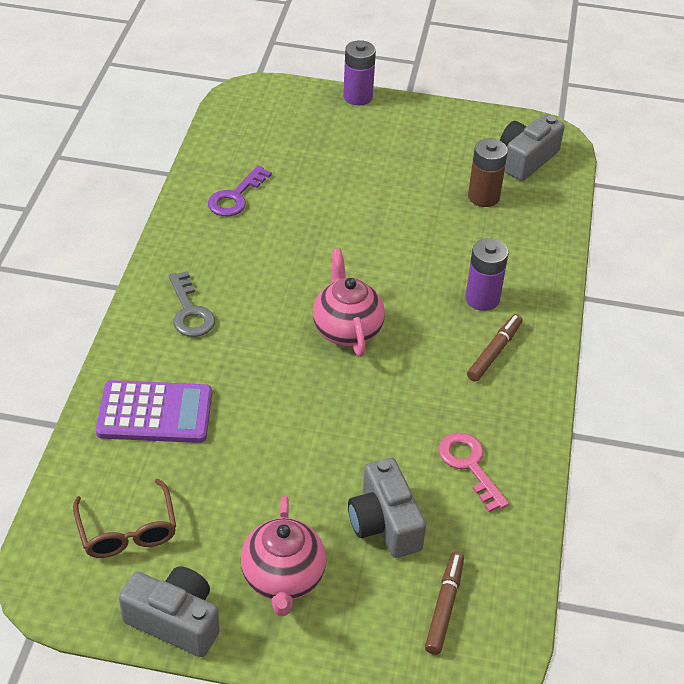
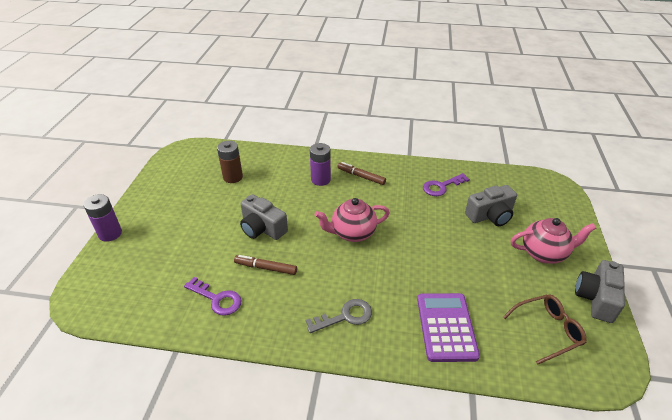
camera: 90 degrees left, 5 degrees down
(444, 606) = (529, 196): brown marker -> brown marker (266, 268)
(469, 466) = (442, 186): pink key -> purple key
(526, 159) = (200, 160): grey camera -> grey camera (262, 228)

